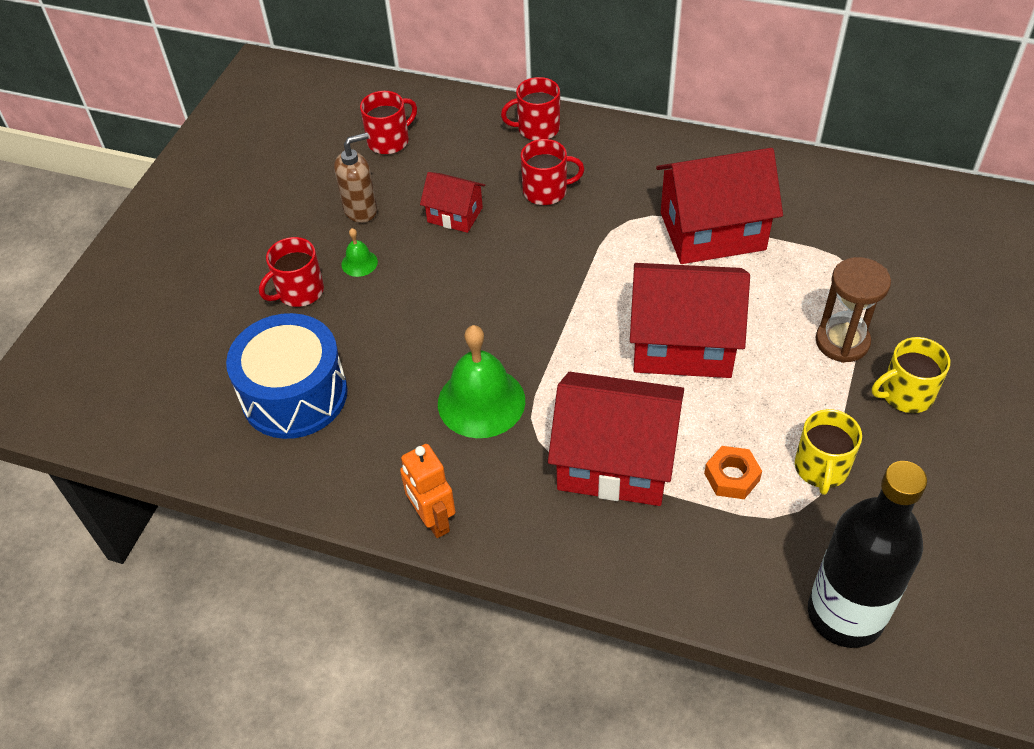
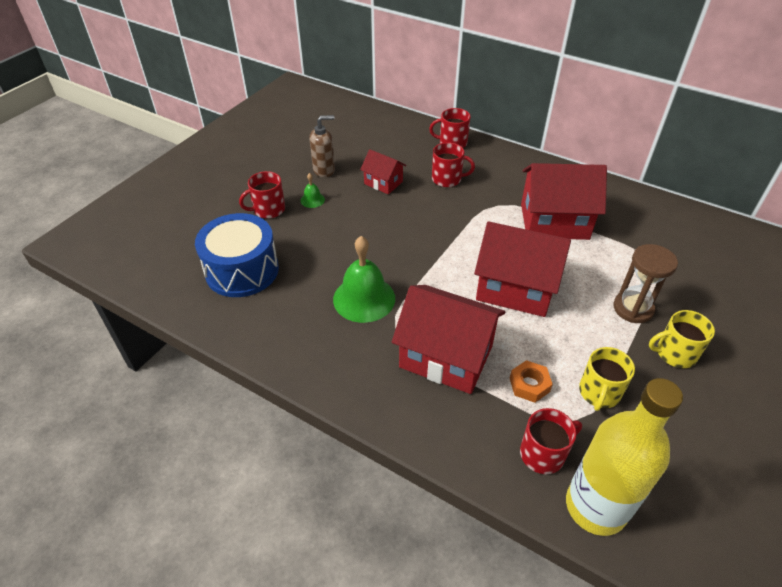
camera: 10 degrees right, 5 degrees down
(389, 141) = (355, 135): red mug -> red mug (543, 453)
(432, 520) = (305, 369): orange robot -> none
(845, 614) = (595, 506): black bottle -> yellow bottle

